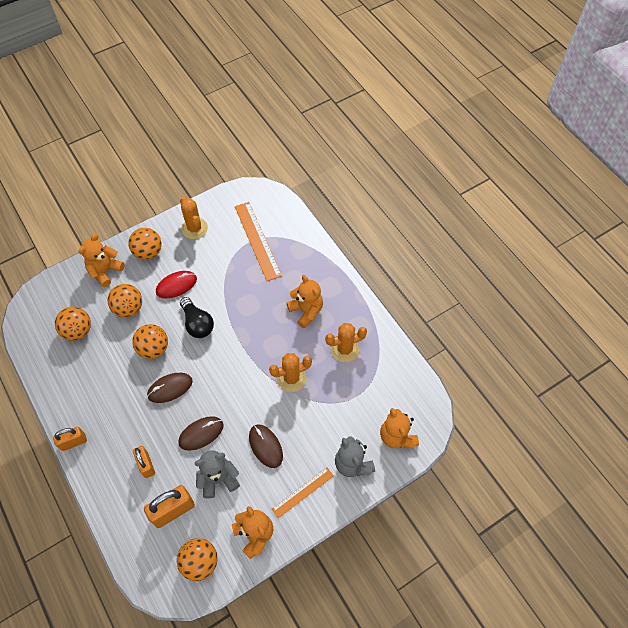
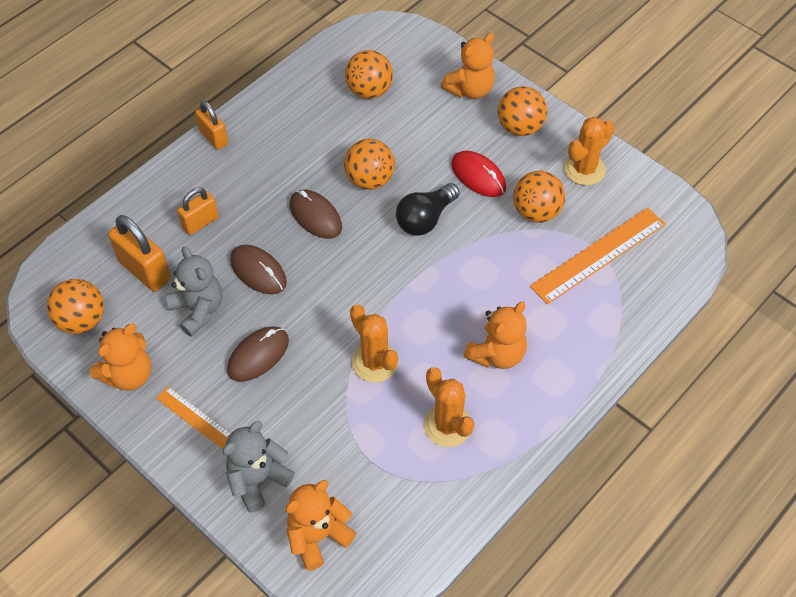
camera: 75 degrees right, 5 degrees down
(105, 271) = (470, 89): orange teddy bear -> orange teddy bear turned 120 degrees clockwise
(128, 308) = (422, 133): orange ball -> orange ball (536, 212)

